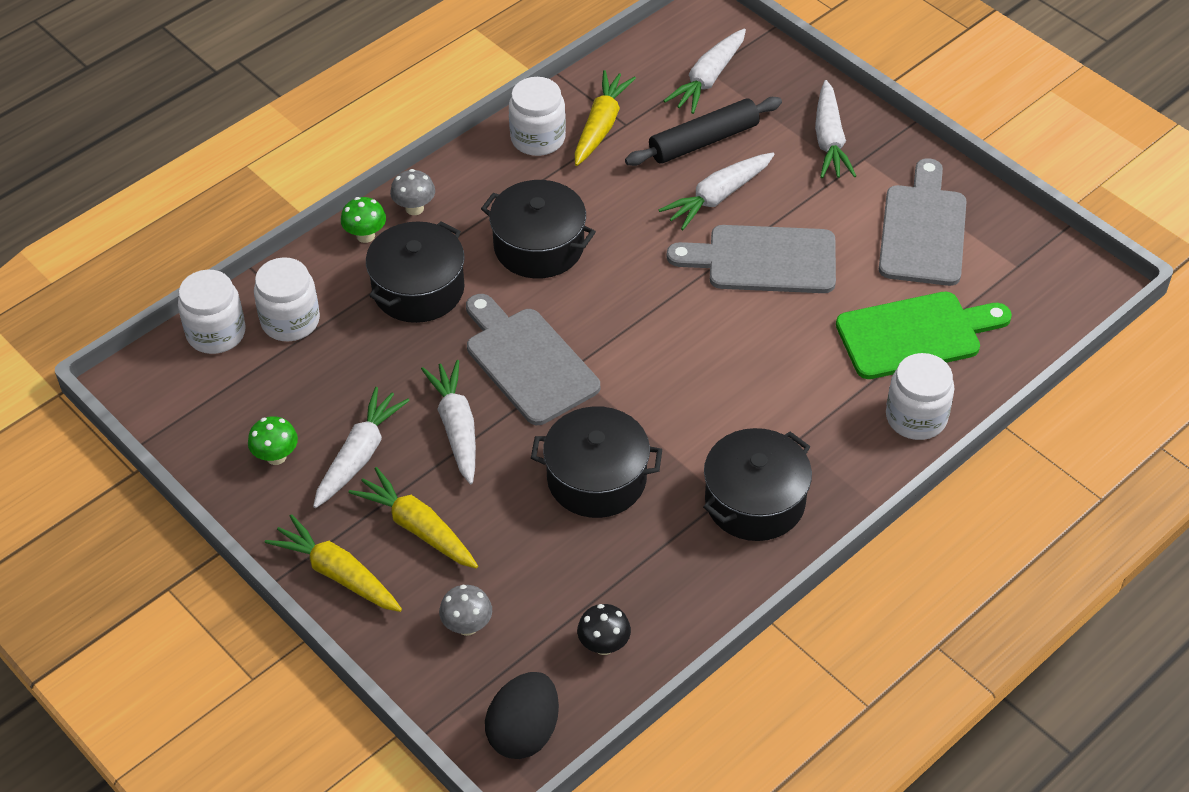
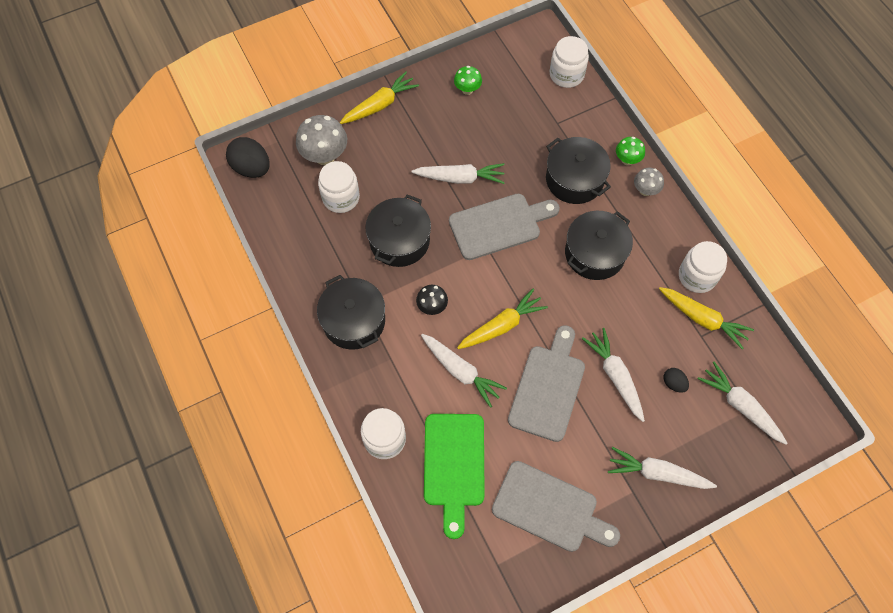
camera: 105 degrees right, 15 degrees up
(290, 321) = (566, 111): white jar -> white jar (341, 197)
(359, 455) = (455, 128): white carrot -> white carrot (461, 371)
(418, 528) = (396, 146): yellow carrot -> yellow carrot (501, 325)
(467, 626) = (325, 156): grey mushroom -> grey mushroom, size x1.74
(604, 645) = (287, 216): black mushroom -> black mushroom (432, 307)
(704, 141) = (673, 383): black rolling pin -> black egg

